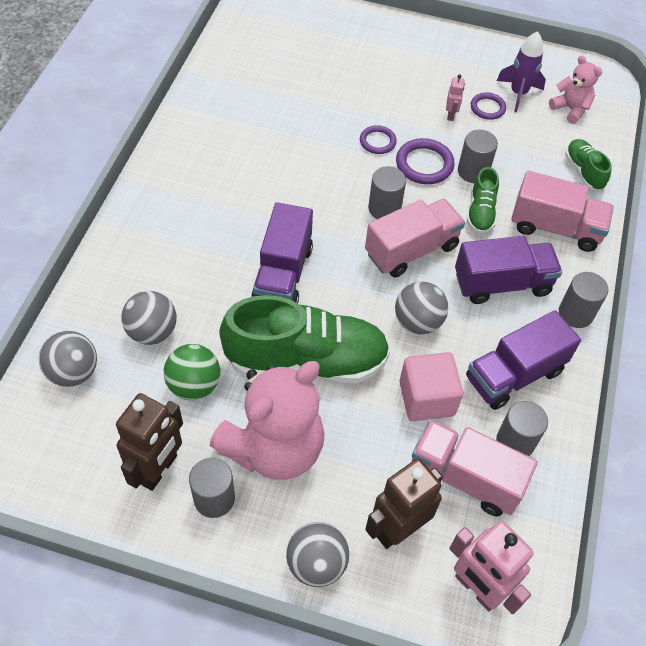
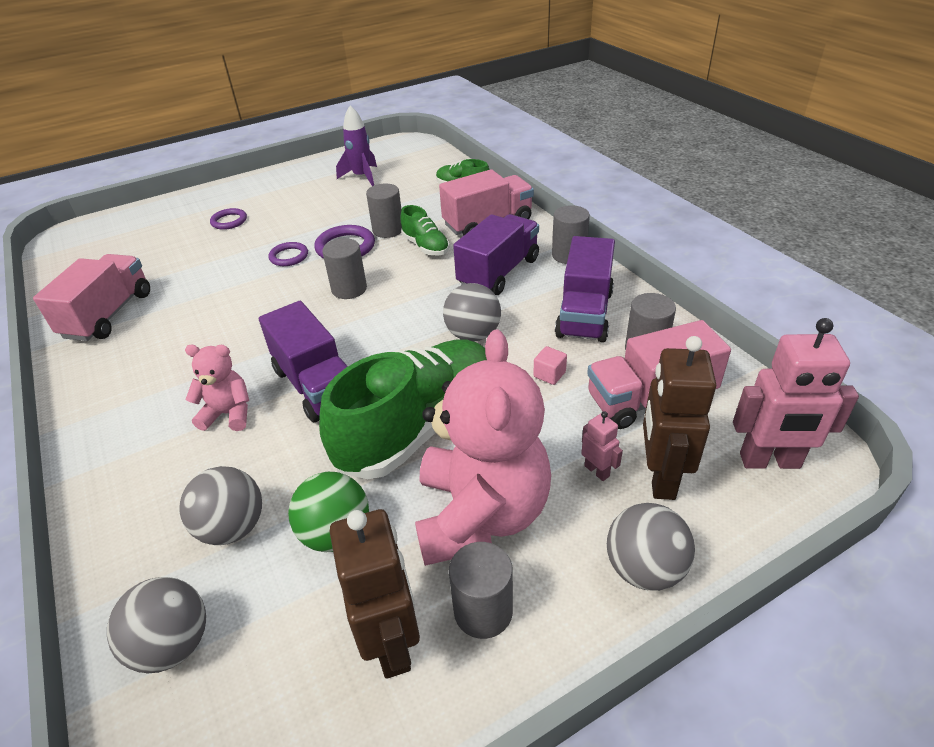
camera: 40 degrees left, 15 degrees down
(411, 250) = (406, 298): pink truck -> pink truck (108, 315)
(426, 398) = (549, 374): pink cube -> pink cube, size x0.45
(451, 115) = (328, 212): pink robot -> pink robot (597, 471)
(487, 108) = (350, 194): purple ring -> purple ring (229, 221)
(570, 109) = (408, 166): pink teddy bear -> pink teddy bear (228, 414)

